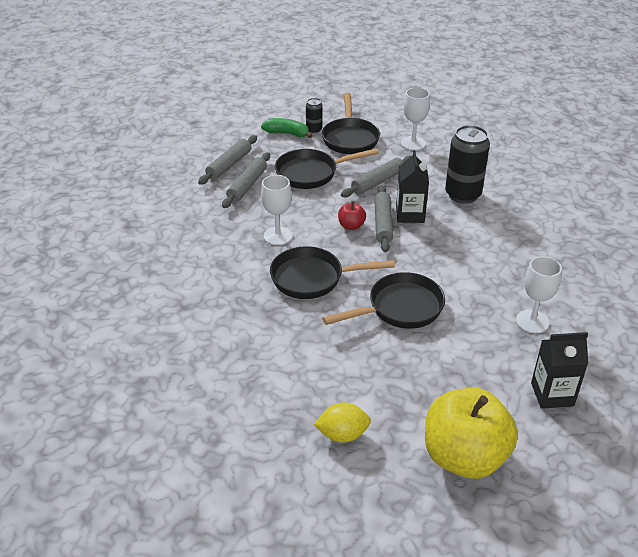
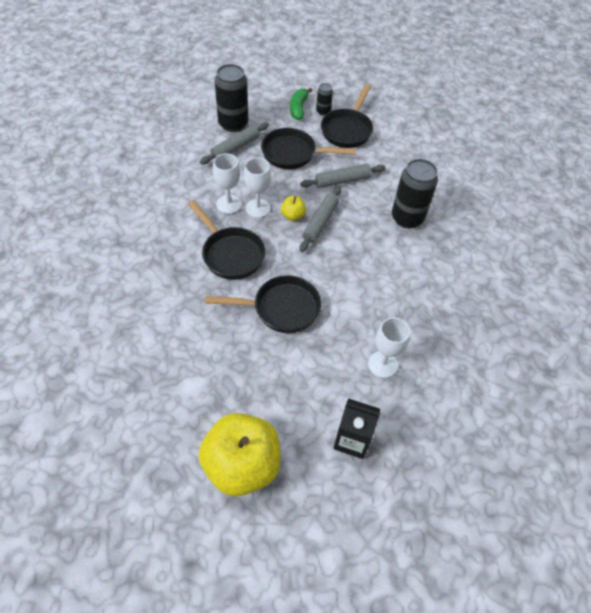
camera: 20 degrees right, 15 degrees up
(229, 165) = (233, 124): grey rolling pin -> black can
(287, 133) = (298, 108): green banana -> green banana turned 120 degrees counterclockwise
(313, 278) = (230, 254): black pan -> black pan turned 150 degrees counterclockwise
(342, 434) = (162, 404): yellow lemon -> none
(351, 226) = (293, 215): red apple -> yellow apple
(410, 214) = (348, 222): black carton -> none
(413, 143) = (398, 152): white goblet -> white goblet (258, 208)

